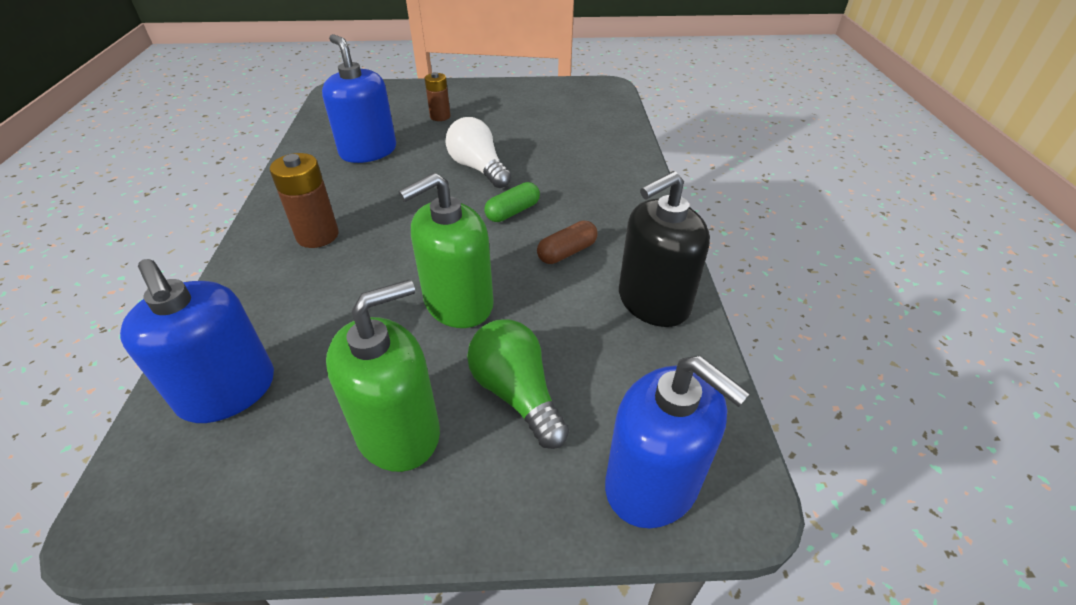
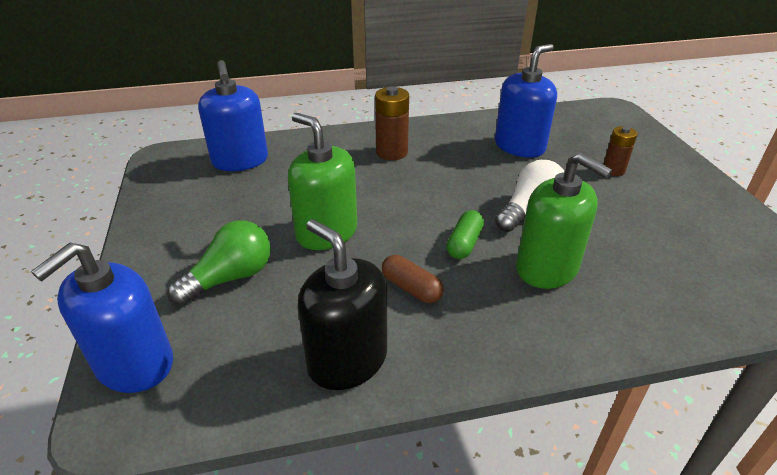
camera: 80 degrees right, 5 degrees down
(228, 391) = (240, 160): blue soap dispenser -> blue soap dispenser turned 60 degrees counterclockwise
(398, 432) = (202, 229): green soap dispenser -> green soap dispenser (547, 268)
(512, 212) = (464, 243): green capsule -> green capsule turned 75 degrees clockwise

